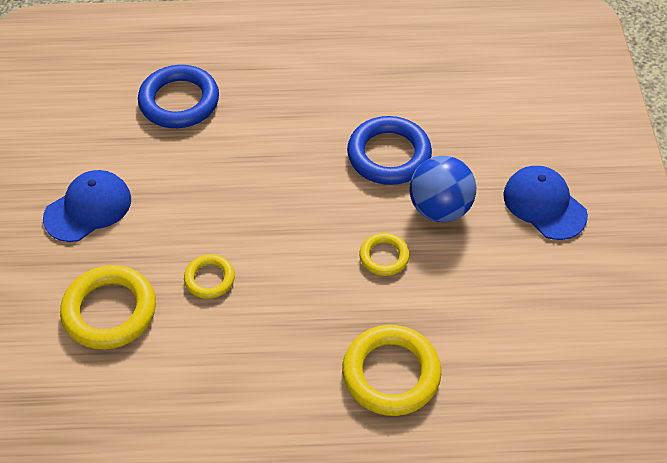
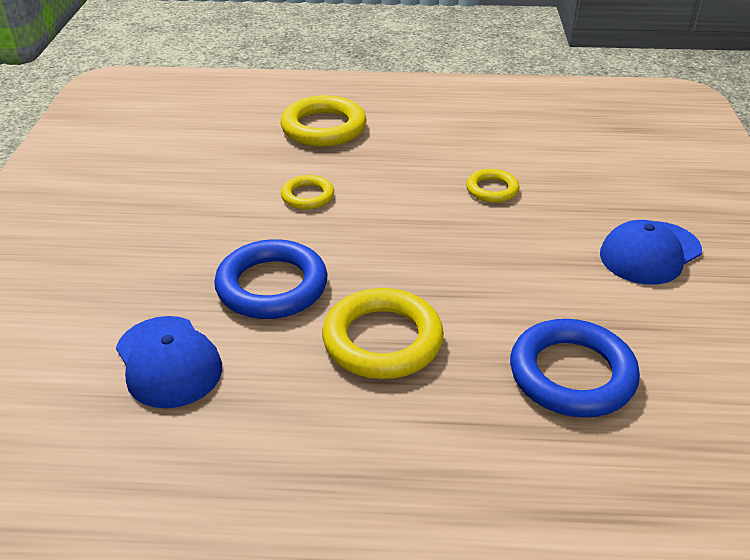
camera: 175 degrees left, 15 degrees down
(110, 311) = (587, 173): yellow ring -> yellow ring (382, 340)
(439, 208) = (231, 231): blue ball -> none
(544, 204) = (109, 228): blue cap -> blue cap (168, 362)

